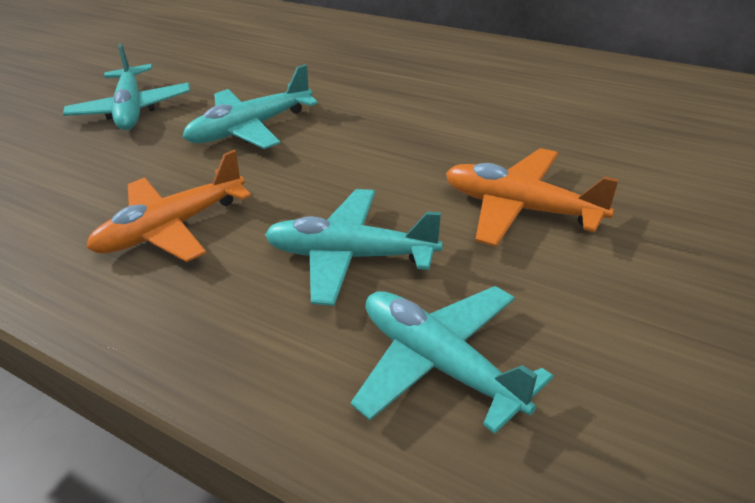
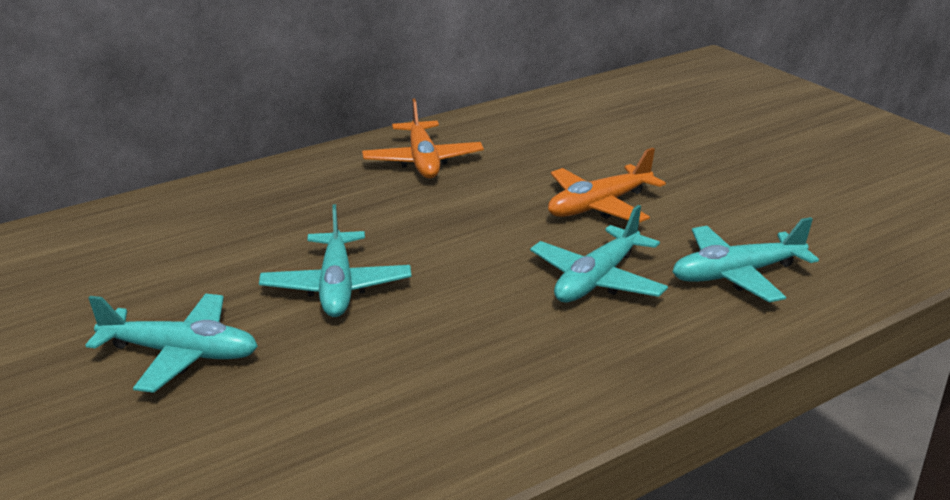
camera: 70 degrees left, 10 degrees down
(171, 228) = (474, 357): orange plane -> orange plane (423, 161)

